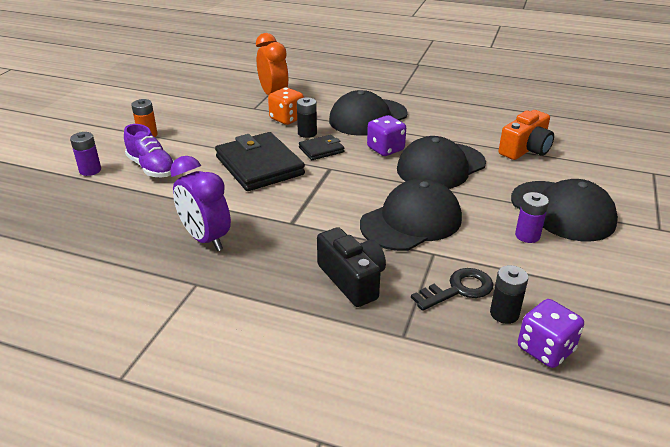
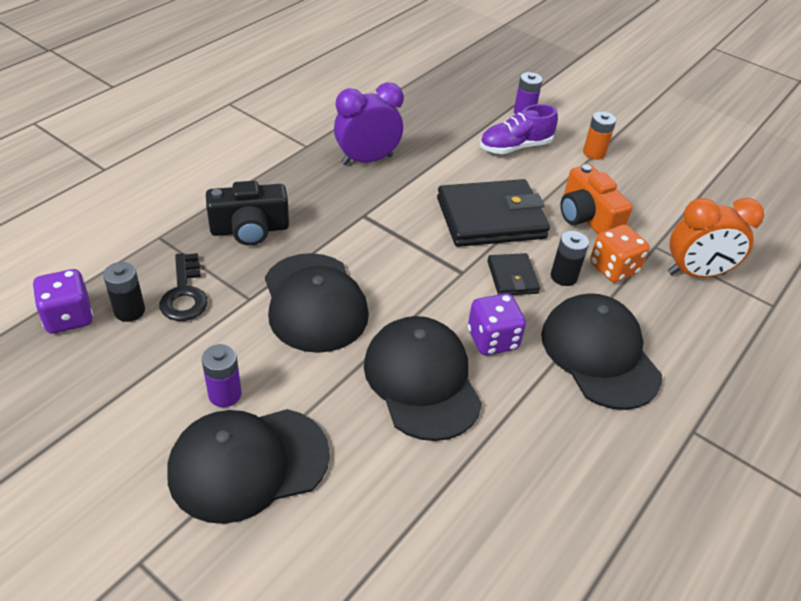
camera: 105 degrees right, 10 degrees up
(525, 149) = (430, 517): orange camera -> orange camera (587, 218)

